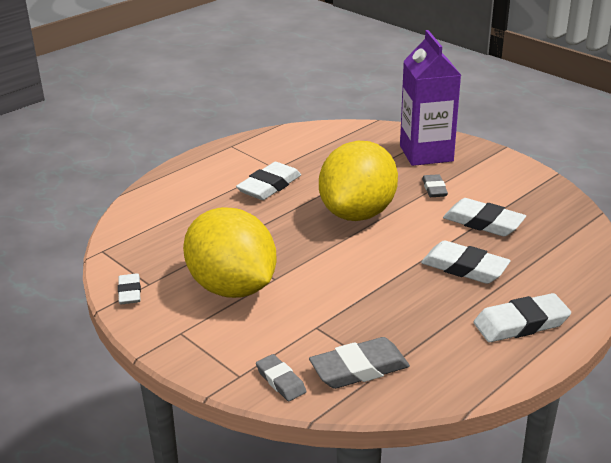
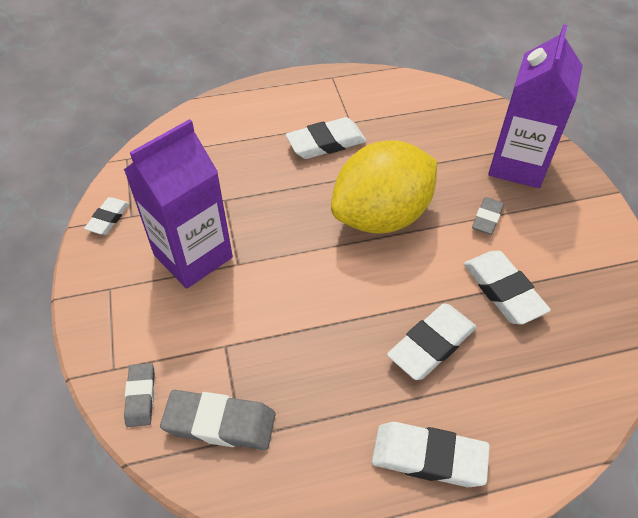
camera: 30 degrees right, 20 degrees up
(232, 287) = (193, 256): yellow lemon -> purple carton
(464, 267) = (431, 344): white eraser -> white eraser turned 75 degrees clockwise

